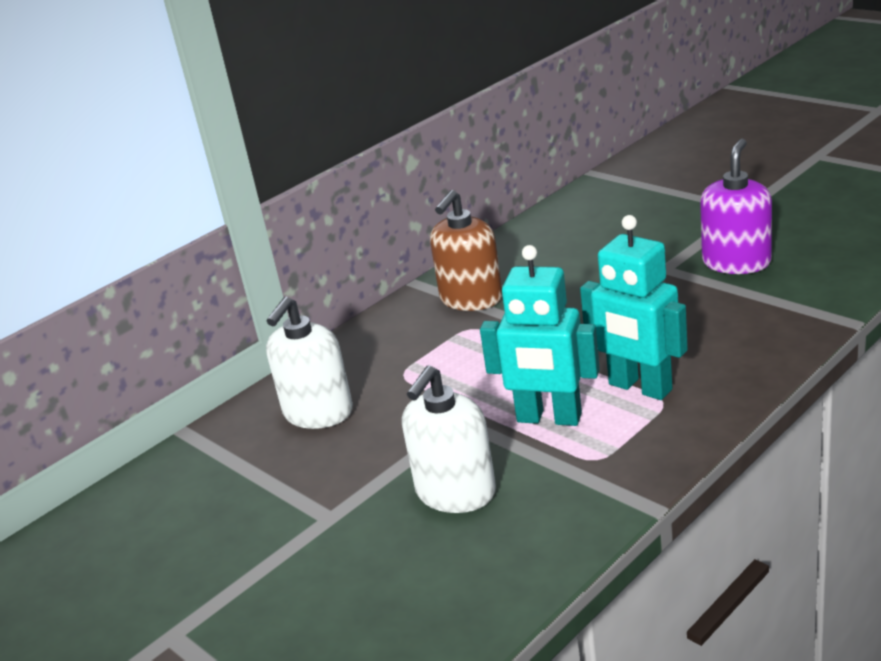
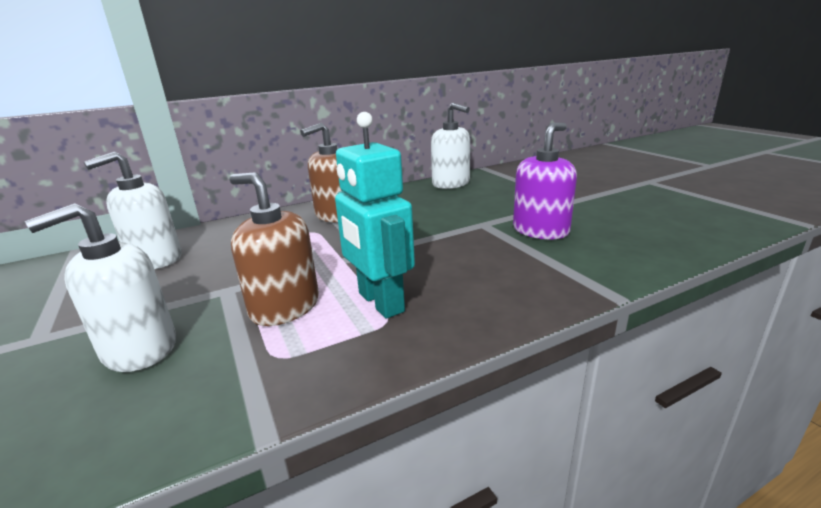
camera: 15 degrees right, 5 degrees down
(549, 418) = (285, 307): turquoise robot -> brown soap dispenser
(572, 212) = (451, 183): none -> white soap dispenser

